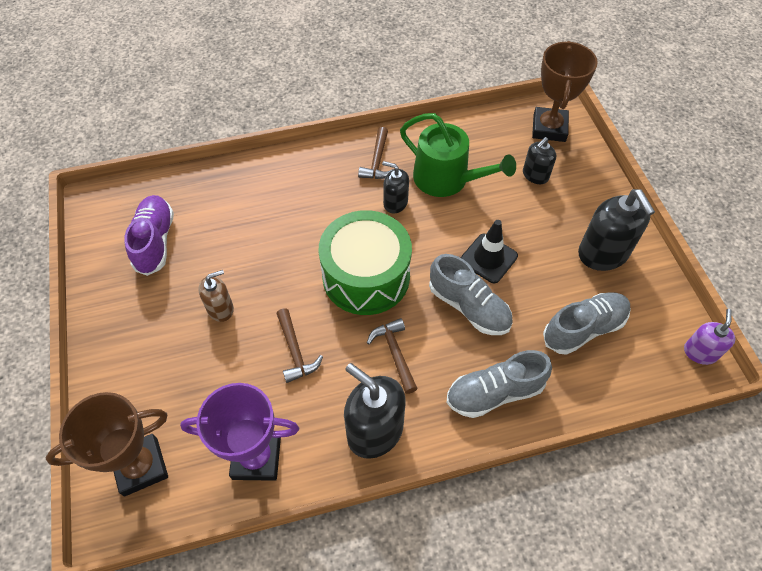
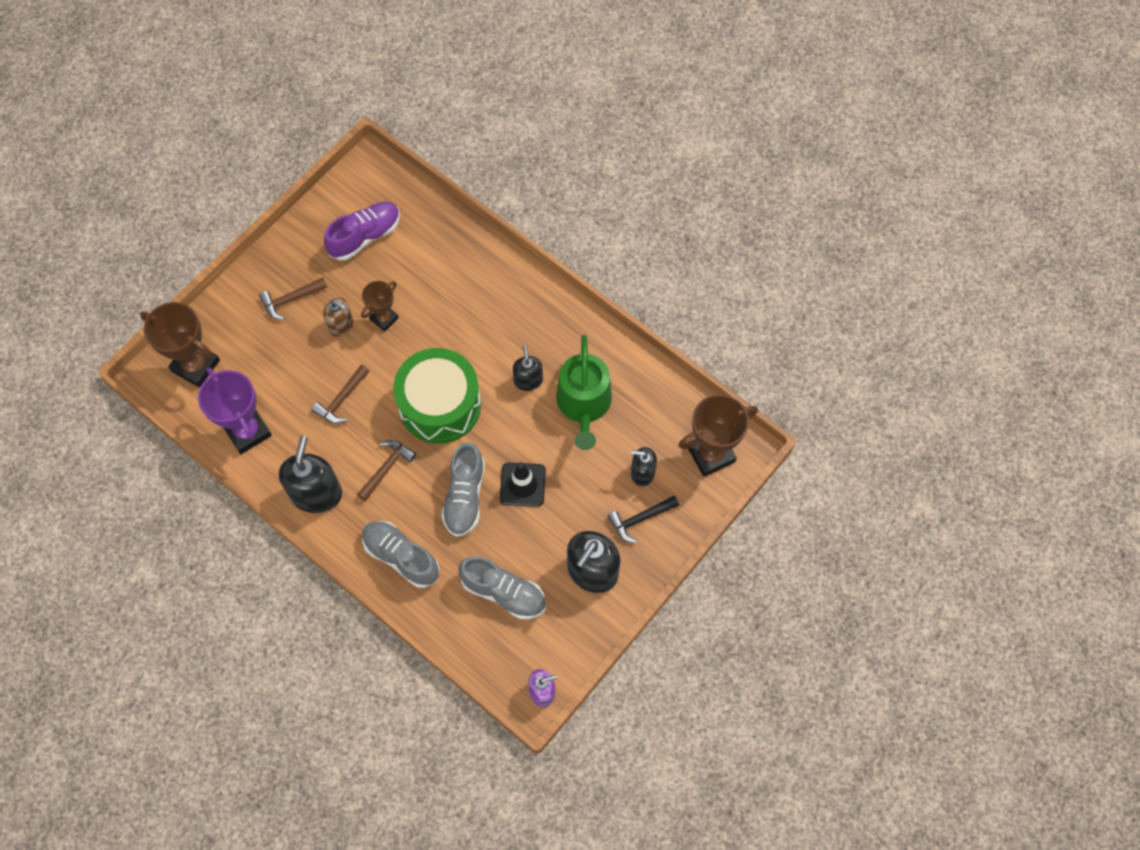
camera: 55 degrees right, 10 degrees up
(246, 272) = (384, 318): none -> brown trophy
(377, 161) = (563, 338): brown hammer -> brown hammer (291, 299)
(575, 198) = (640, 519): none -> black hammer

